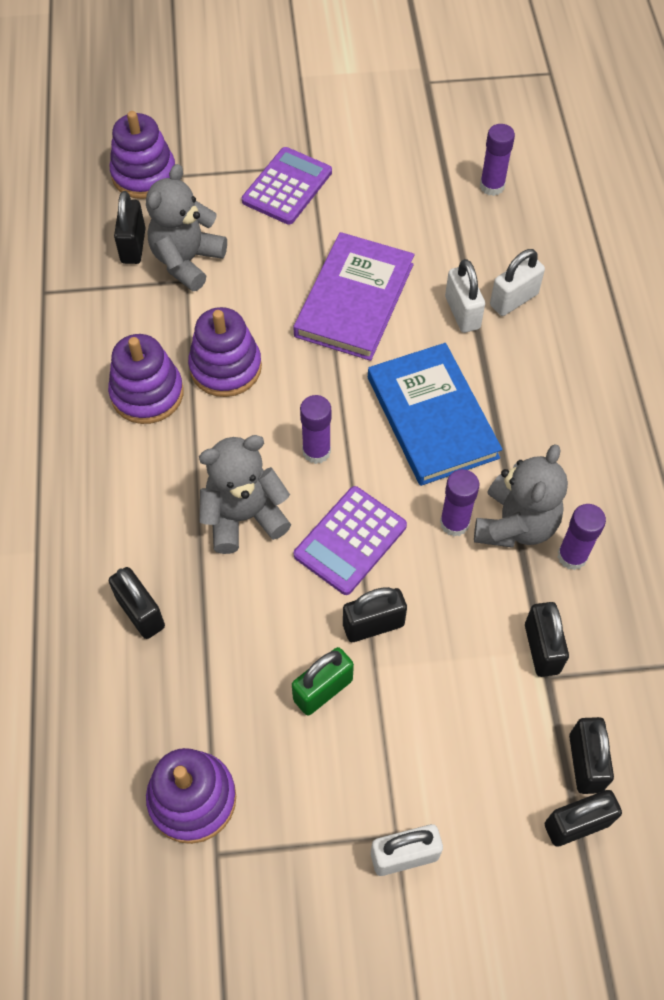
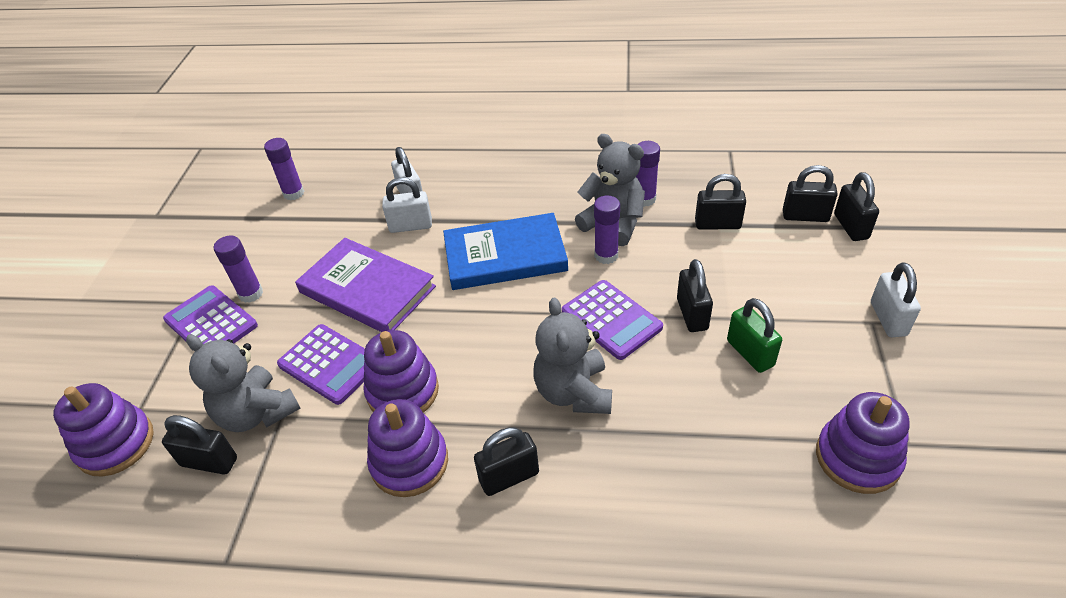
camera: 75 degrees left, 15 degrees down
(140, 613) = (666, 487): black padlock -> black padlock (509, 477)
(250, 298) = (330, 364): none -> purple calculator
(316, 451) = (517, 332): purple glue stick -> purple glue stick (251, 294)

